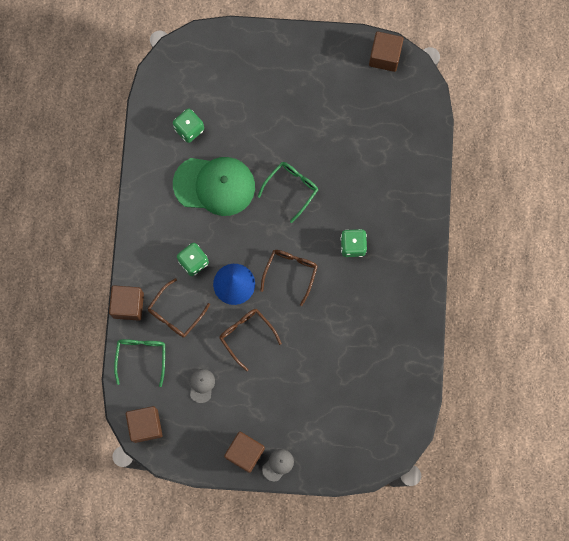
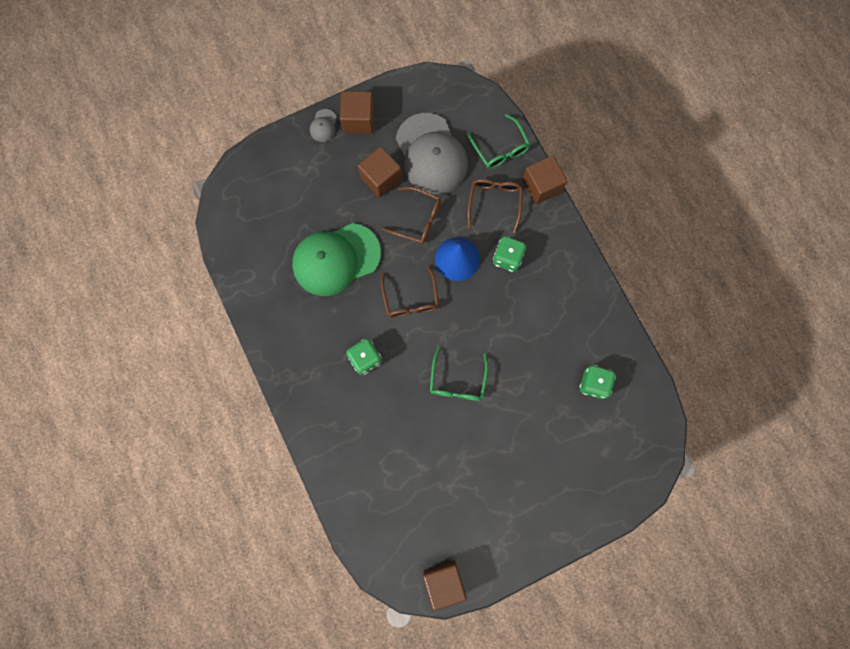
camera: 150 degrees right, 0 degrees up
(145, 425) = (459, 95): brown cube -> brown cube (381, 178)
(201, 385) = (431, 154): grey cap -> grey cap, size x2.47
(214, 185) = (533, 341): green cap -> green cap (336, 259)

